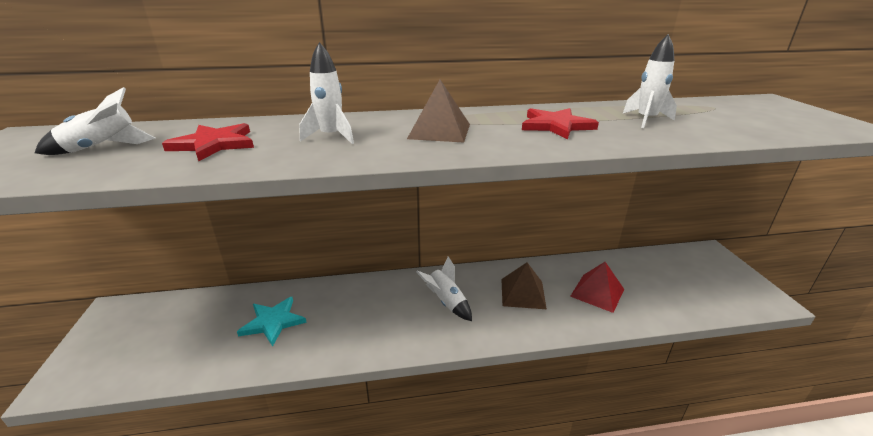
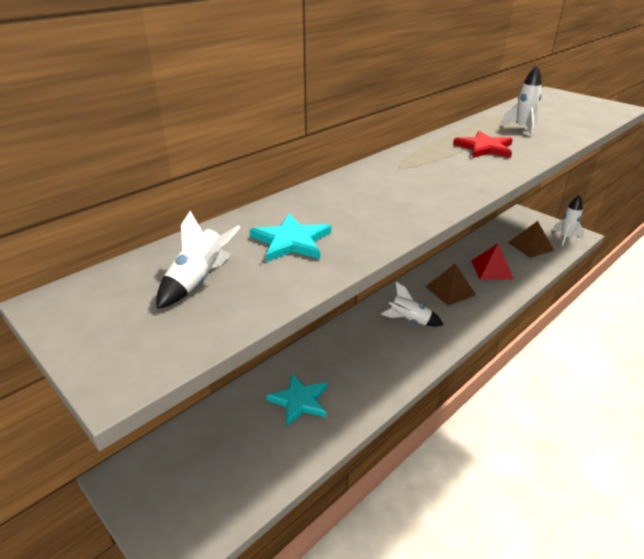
camera: 35 degrees left, 5 degrees up
(214, 144) = (291, 241): red star -> turquoise star
(331, 137) = (365, 203): white rocket -> white rocket (565, 238)
(439, 131) = (426, 174): brown pyramid -> brown pyramid (530, 246)

